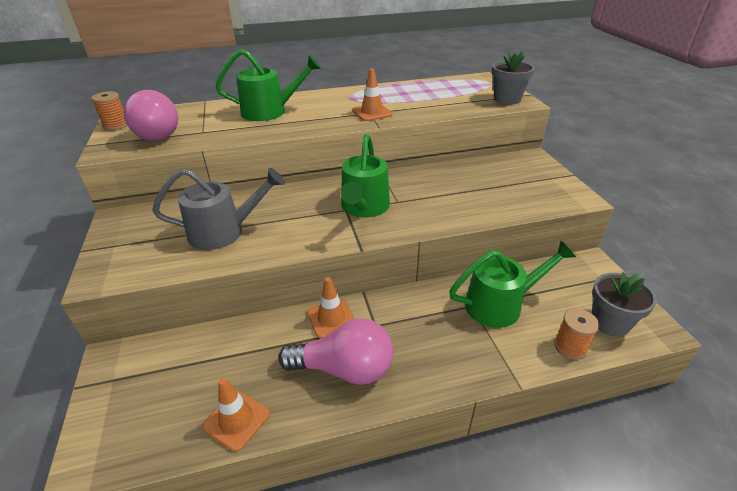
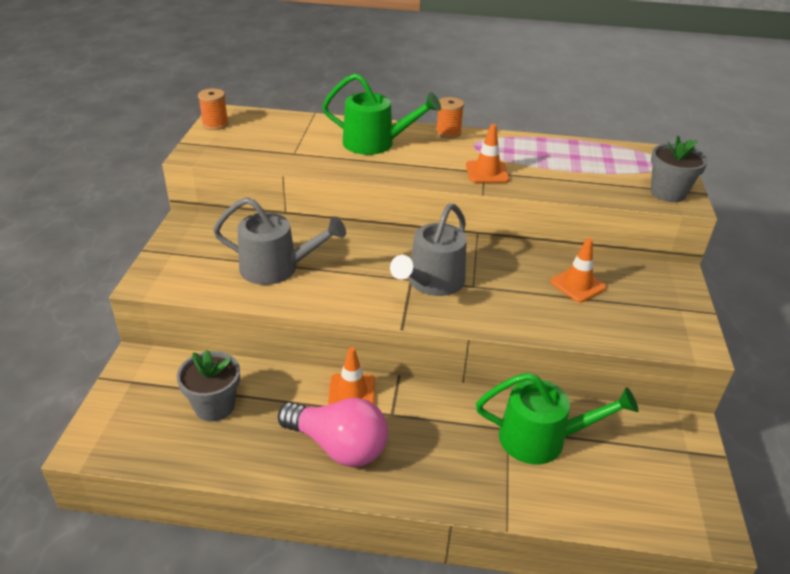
camera: 20 degrees right, 0 degrees up
(160, 133) = (253, 144): pink light bulb -> none
(236, 420) = (219, 456): orange traffic cone -> orange traffic cone (578, 285)
(364, 208) = (431, 283): green watering can -> grey watering can
(570, 347) = (591, 511): orange spool -> orange spool (448, 132)
(610, 322) = (659, 502): grey flower pot -> grey flower pot (214, 406)

